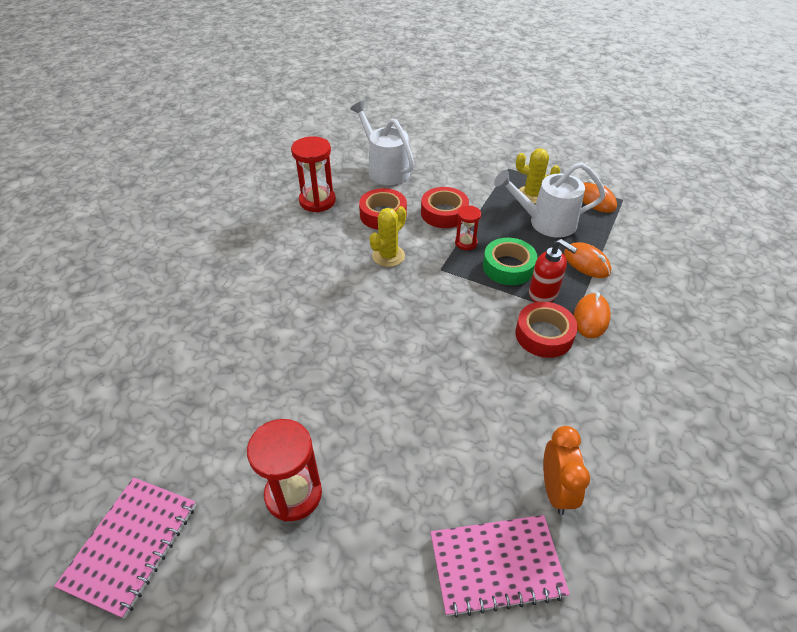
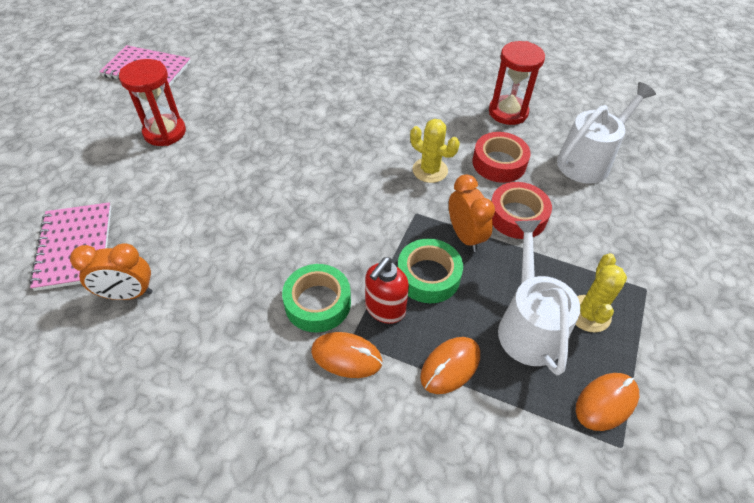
camera: 85 degrees right, 5 degrees up
(466, 243) = (465, 236): red hourglass -> orange clock
(544, 335) = (317, 303): red tape -> green tape

